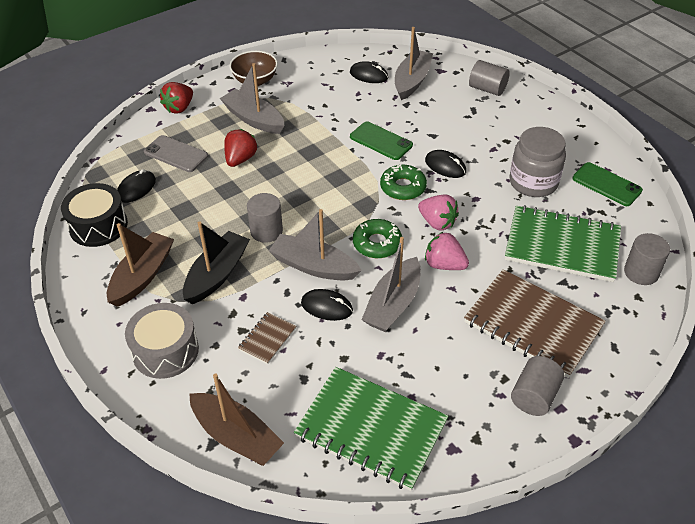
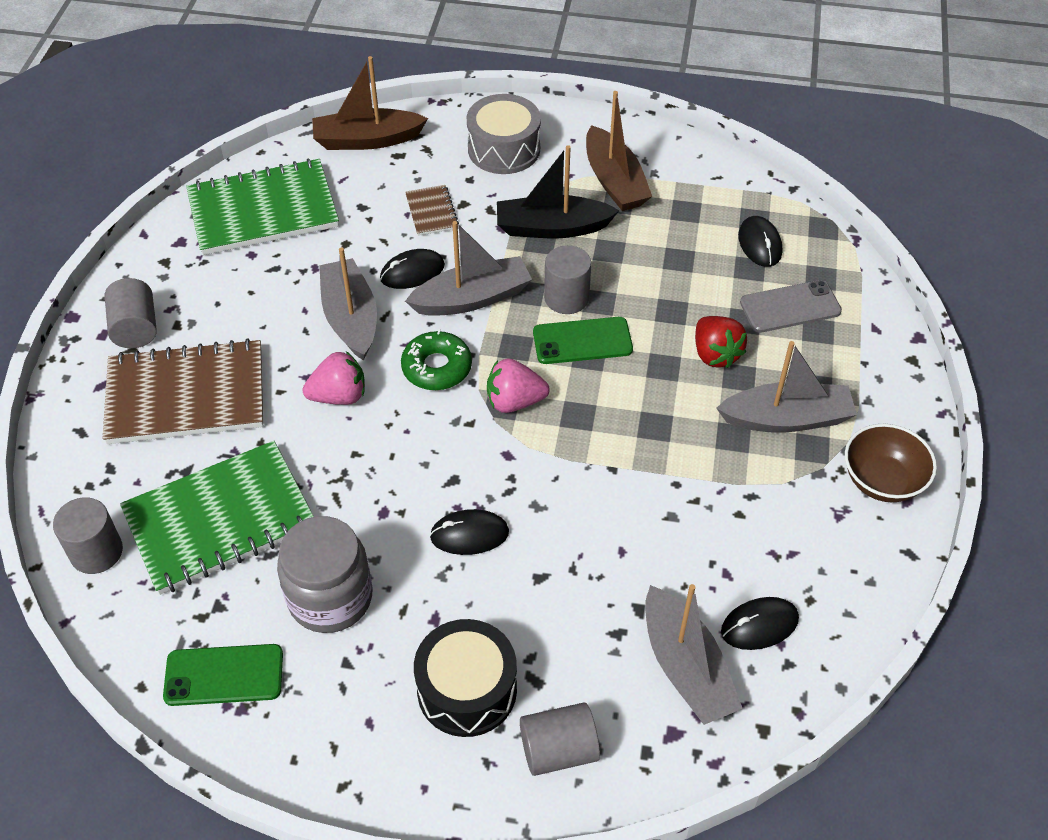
camera: 135 degrees right, 5 degrees up
(98, 226) = (727, 189): black drum -> black drum (467, 689)
(179, 108) = (891, 364): red strawberry -> none
(217, 274) = (552, 228): black boat -> black boat turned 105 degrees clockwise
(381, 141) = (593, 510): green phone -> green phone (582, 341)
(403, 187) = (487, 460): green donut -> none
(437, 222) = (397, 442): pink strawberry -> pink strawberry (514, 401)

